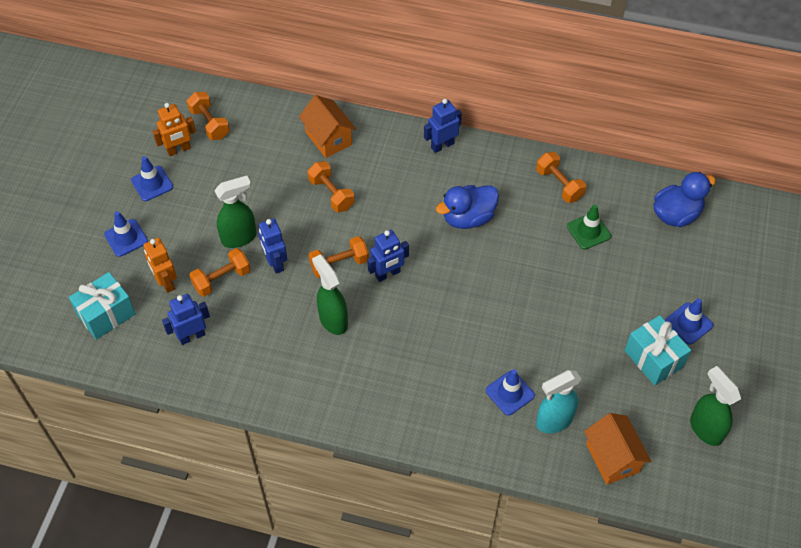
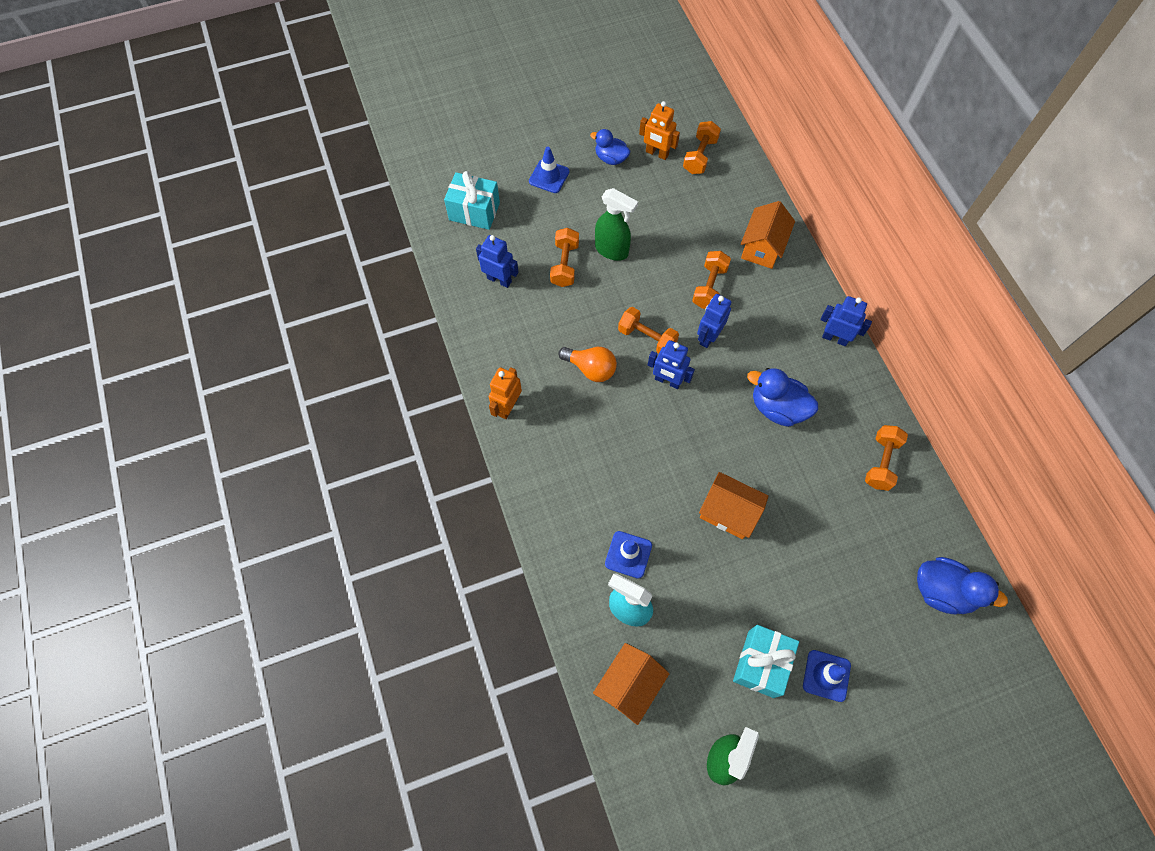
camera: 55 degrees right, 10 degrees up
(152, 183) = (611, 158): blue traffic cone -> blue duck
(166, 282) = (532, 229): orange robot -> orange robot (507, 407)
(222, 279) = (565, 264): orange dumbbell -> orange dumbbell turned 75 degrees clockwise
(275, 263) = (610, 291): blue robot -> blue robot (708, 336)
(333, 320) = (591, 369): green spray bottle -> orange light bulb
(526, 304) = (728, 512): none -> orange house
(588, 231) = (852, 520): green traffic cone -> none

